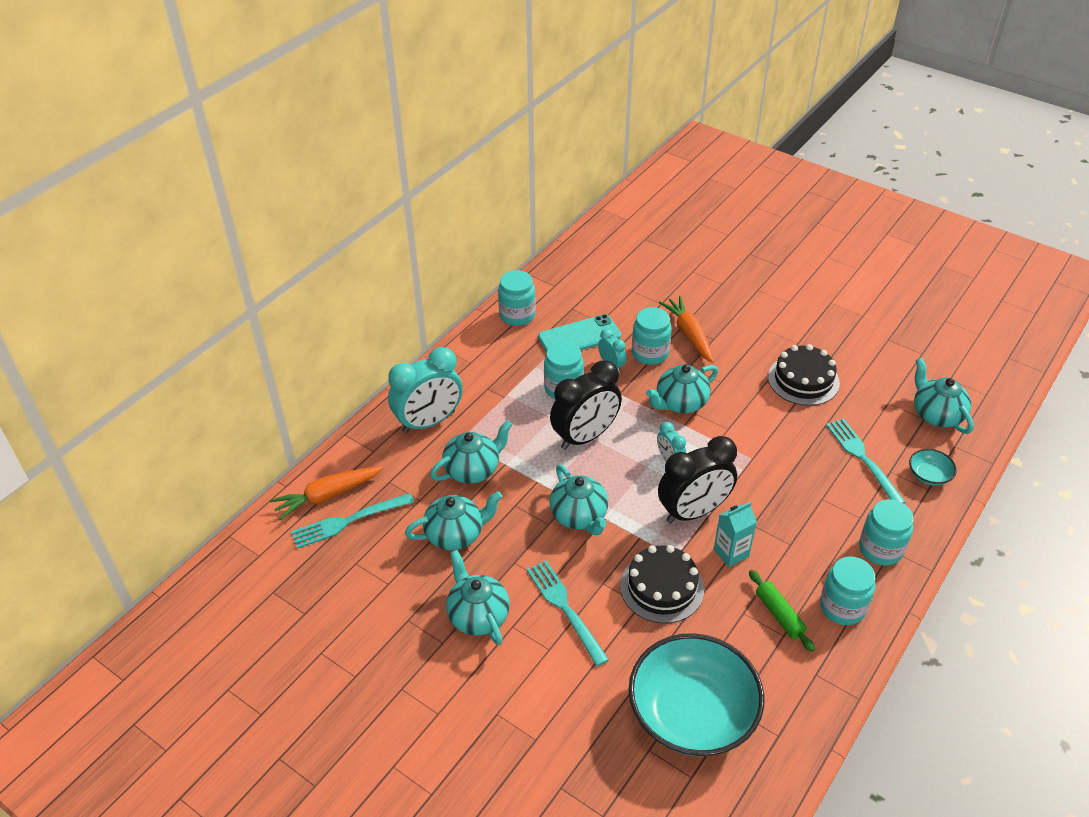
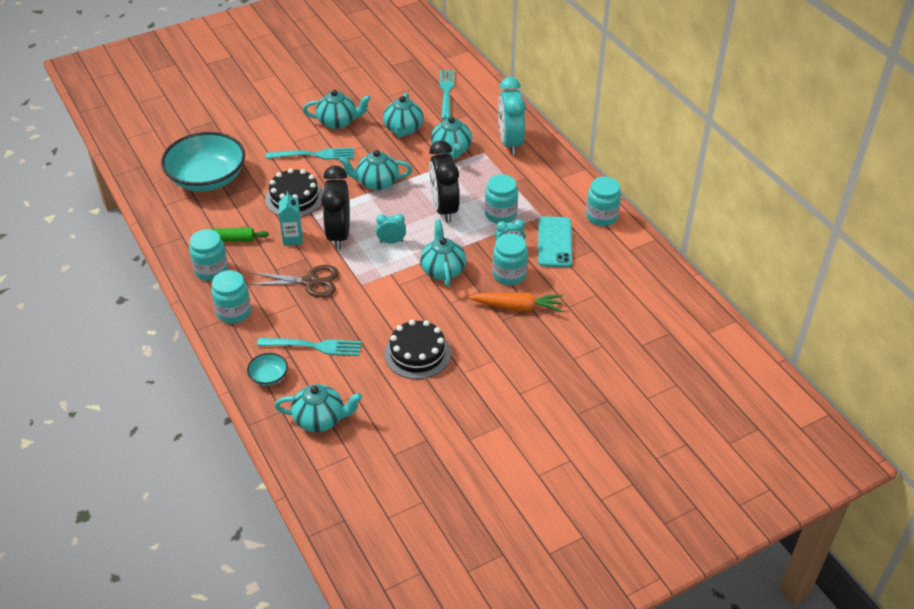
camera: 115 degrees right, 0 degrees up
(327, 496) = (473, 88): orange carrot -> none
(783, 503) = (310, 282): none -> brown scissors

